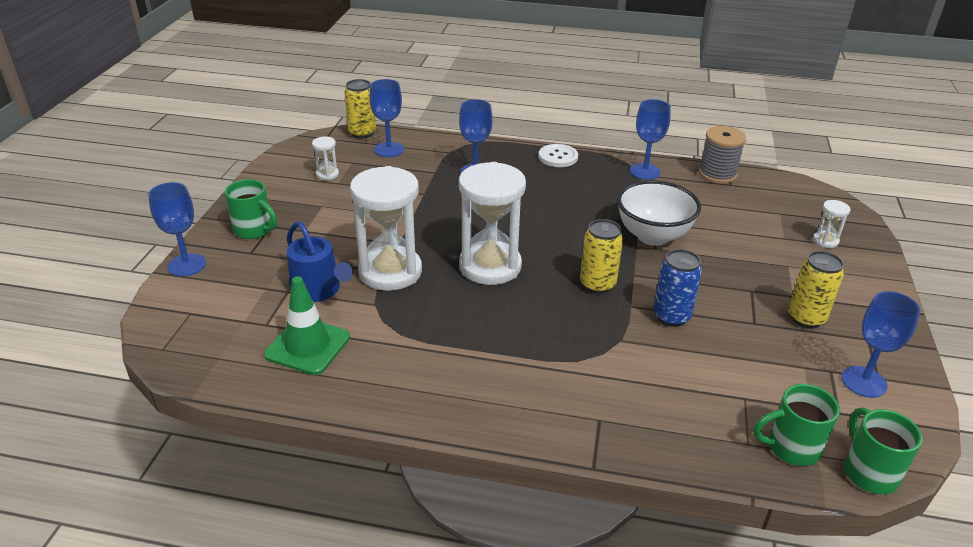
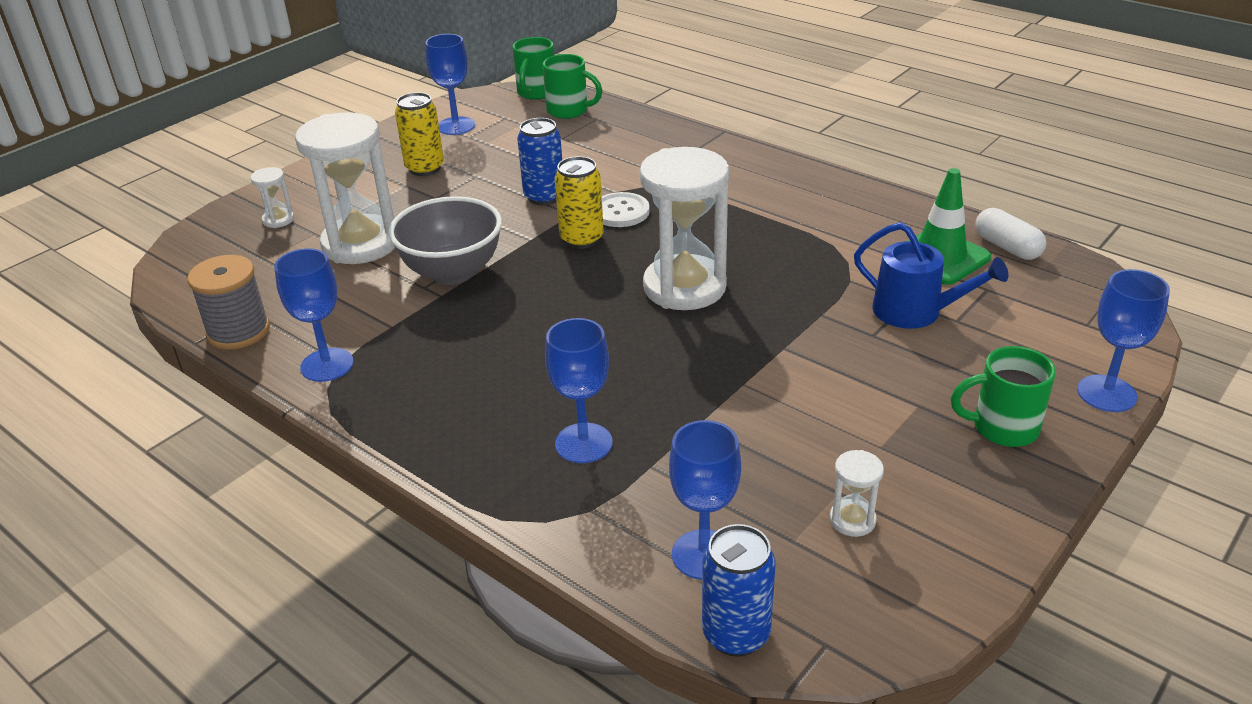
camera: 150 degrees left, 0 degrees up
(249, 374) = (1007, 247): none -> white capsule
(254, 230) = (1002, 428): green mug -> green mug turned 60 degrees counterclockwise
(319, 290) = (915, 312): blue watering can -> blue watering can turned 135 degrees clockwise
(362, 133) = (736, 634): yellow can -> blue can
(390, 271) = (814, 312): white hourglass -> white hourglass (360, 244)
(558, 157) = (417, 435): white button -> white button (620, 212)
(653, 236) = (452, 272): white bowl -> grey bowl

